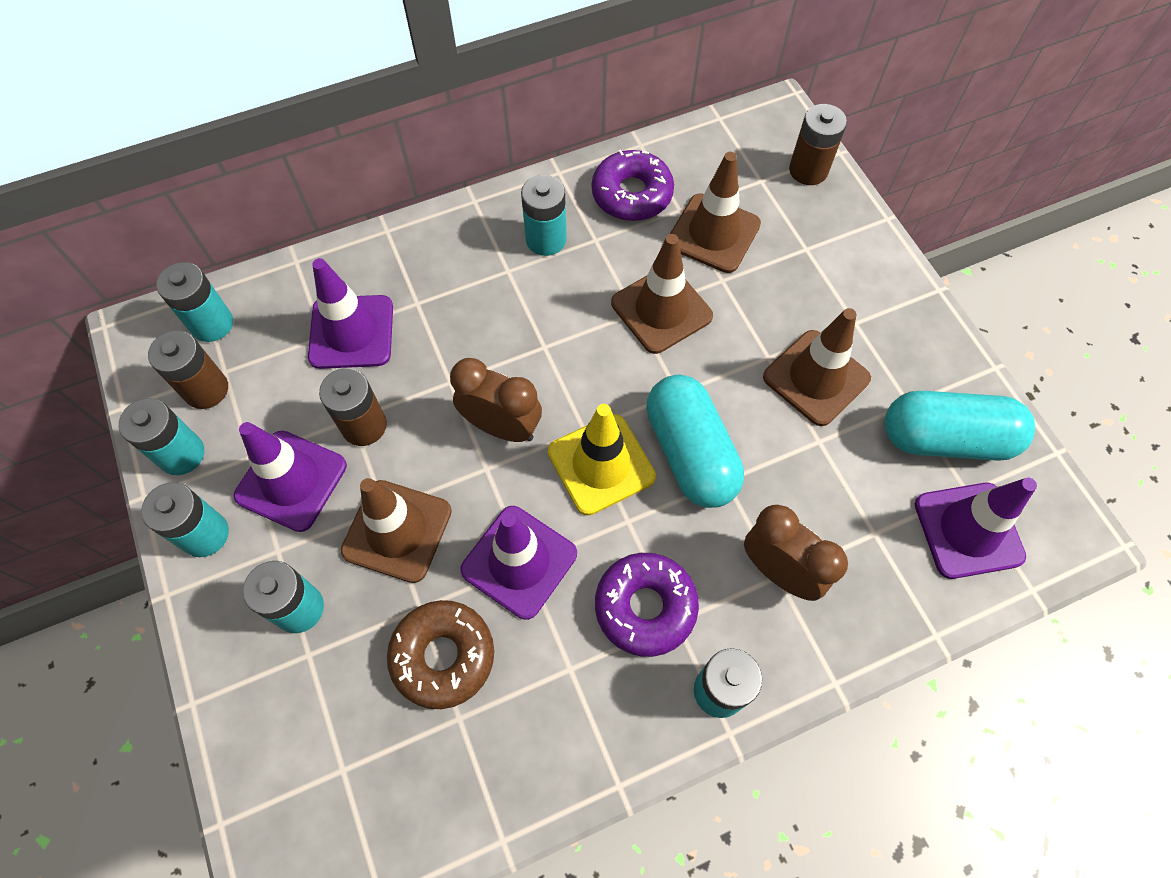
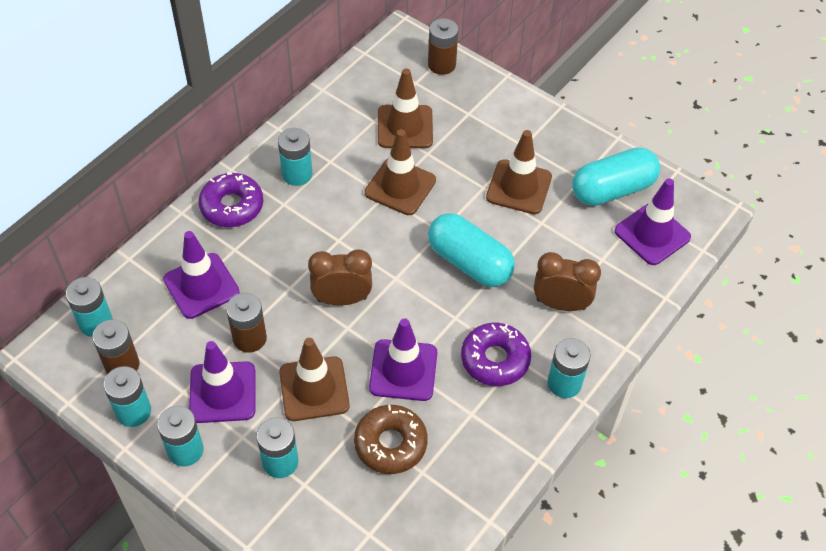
camera: 30 degrees left, 10 degrees down
(601, 464) = (419, 293): yellow traffic cone -> none
(632, 194) = (336, 123): purple donut -> purple donut (232, 206)

